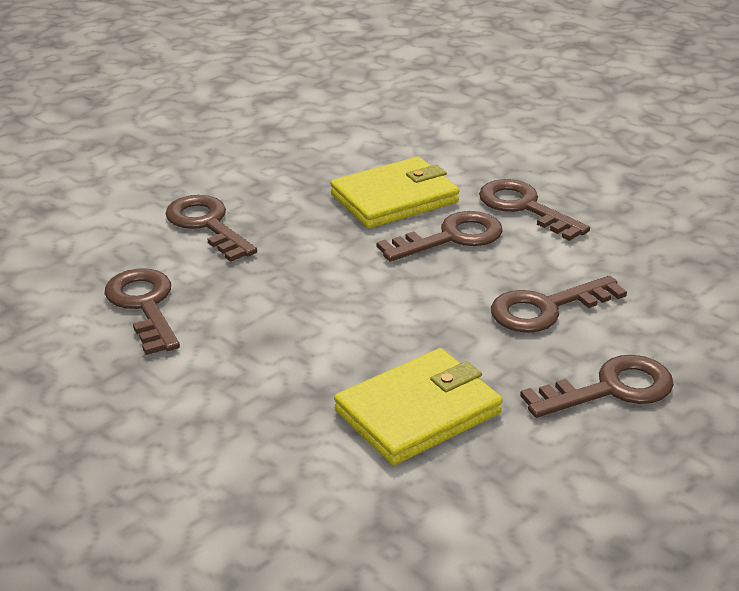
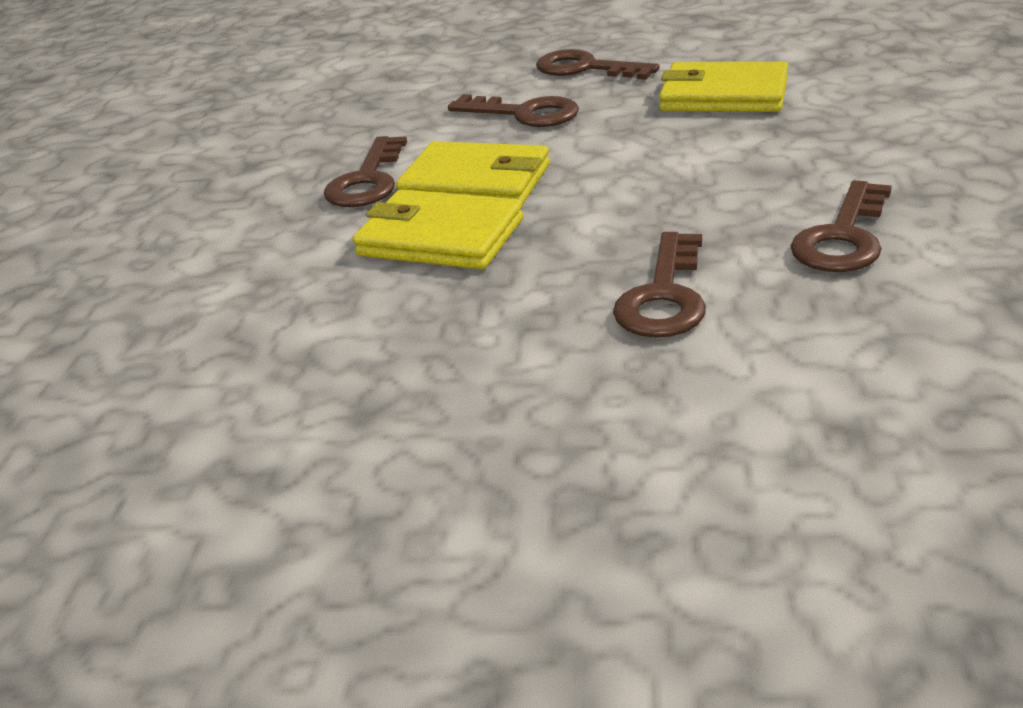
camera: 125 degrees left, 0 degrees up
(451, 238) = (476, 182): brown key -> yellow wallet

